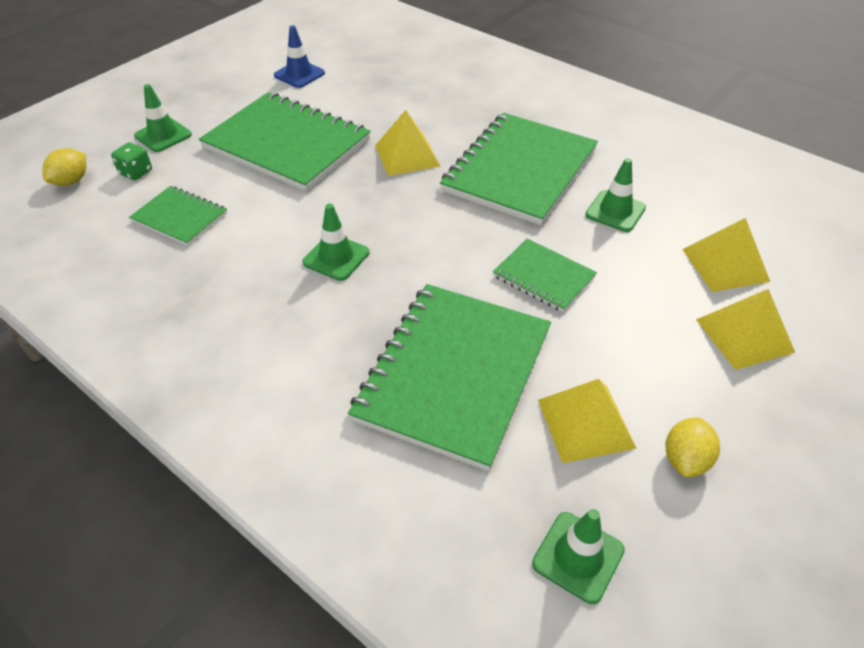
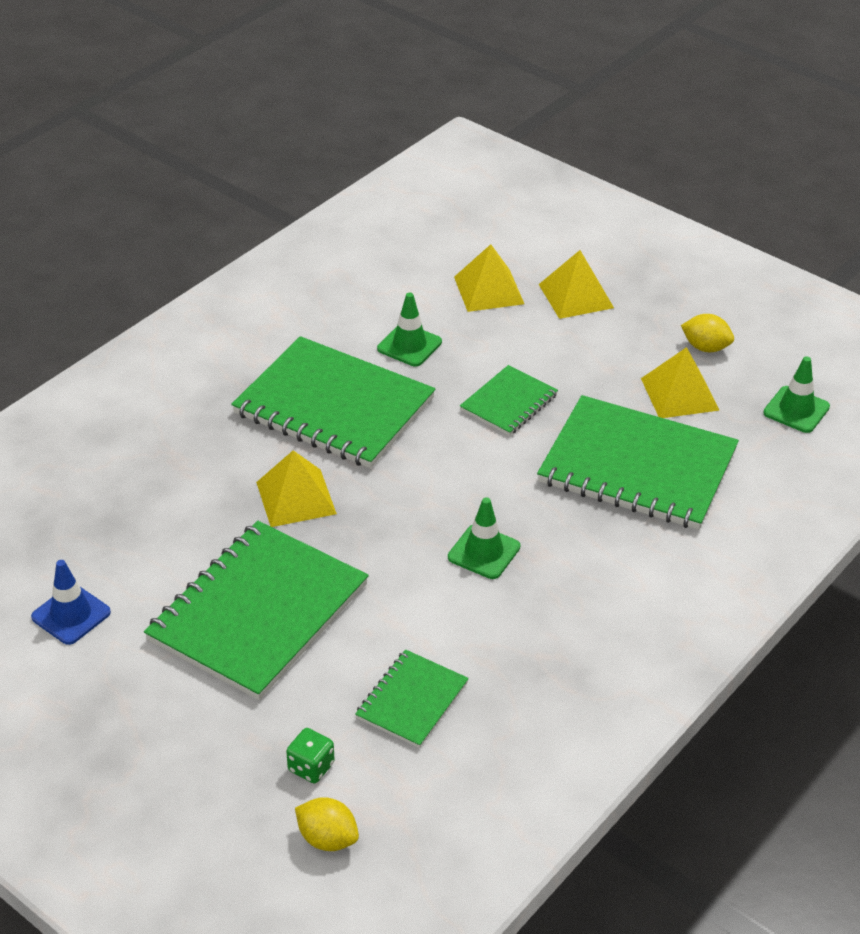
camera: 90 degrees left, 5 degrees down
(163, 135) = (220, 753): green traffic cone -> none

